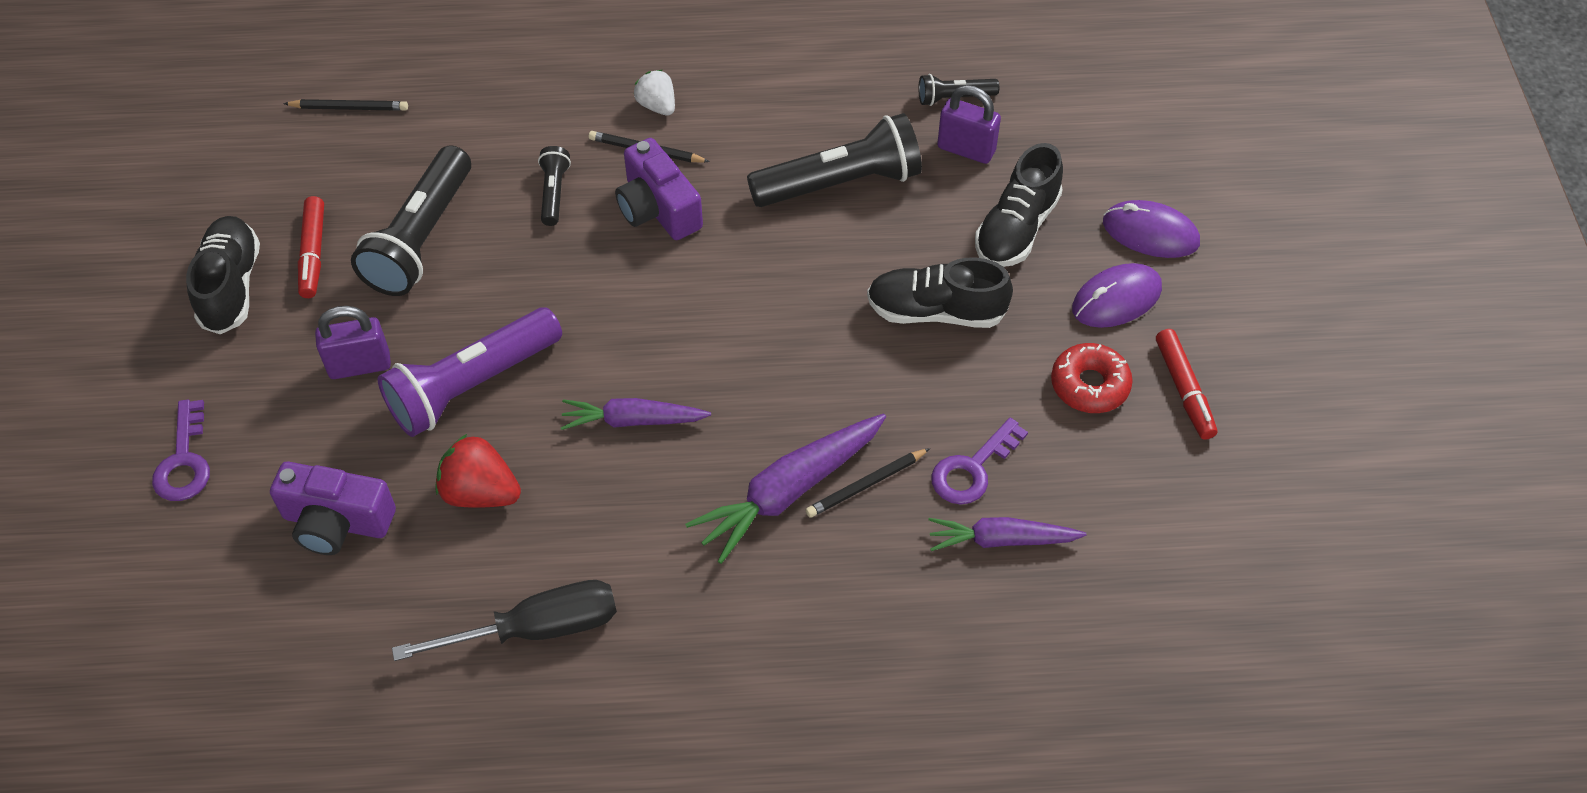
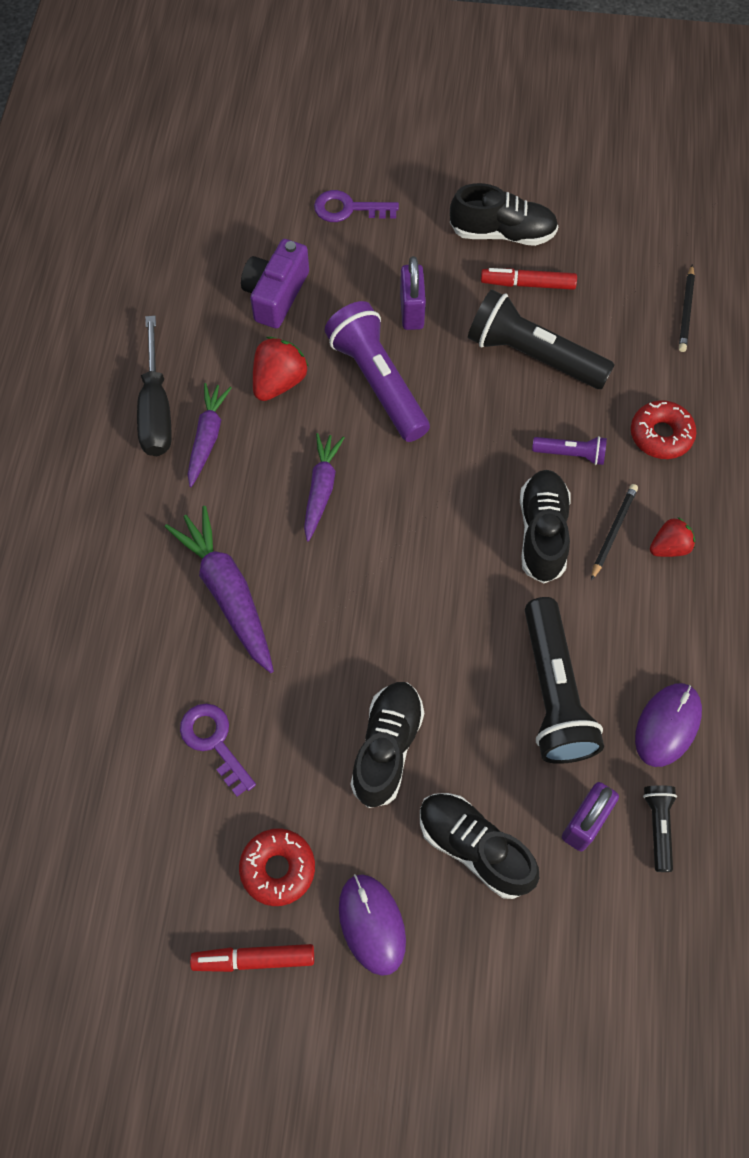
camera: 100 degrees right, 10 degrees up
(520, 120) = (661, 435): none -> red donut
(554, 193) = (571, 454): black flashlight -> purple flashlight
(657, 106) = (669, 547): white strawberry -> red strawberry
(658, 209) = (542, 533): purple camera -> black shoe
(866, 485) = (219, 652): black pencil -> none
(1001, 540) = (140, 749): purple carrot -> purple carrot (207, 437)
(1150, 233) = (449, 986): purple mouse -> purple mouse (667, 725)

